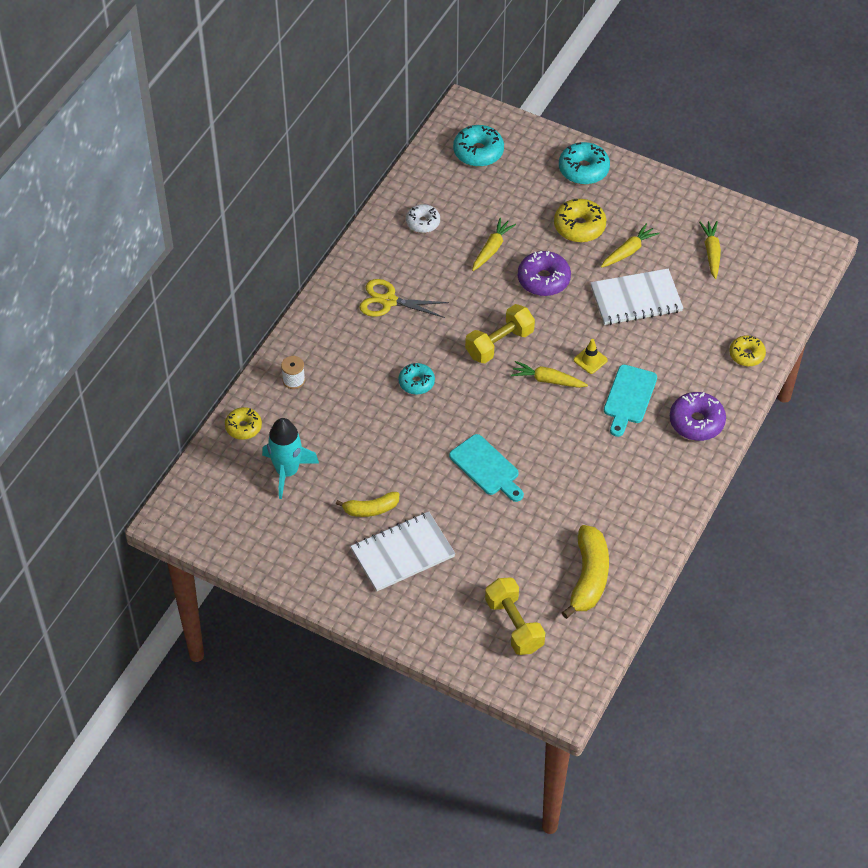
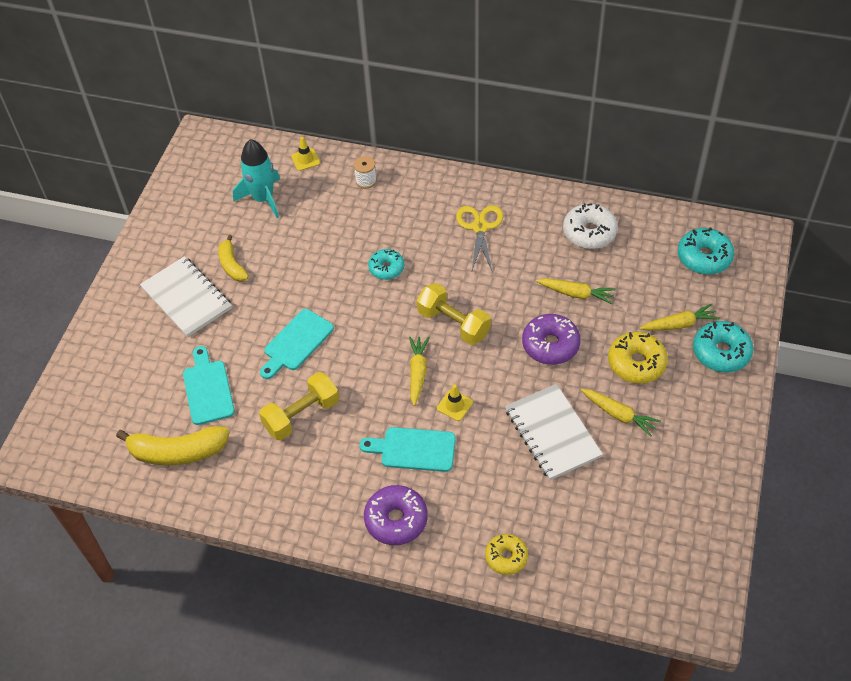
camera: 80 degrees right, 0 degrees up
(243, 427) = (305, 159): yellow donut -> yellow traffic cone
(423, 222) = (589, 232): white donut -> white donut, size x1.52
(514, 625) = (115, 399): yellow dumbbell -> yellow dumbbell (301, 415)
(522, 546) = (208, 389): none -> turquoise cutting board
(711, 252) = (648, 497): yellow carrot -> yellow carrot (679, 324)

